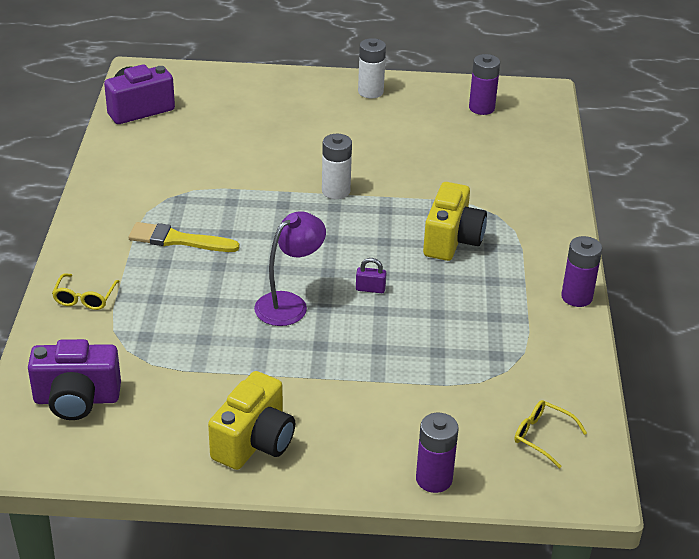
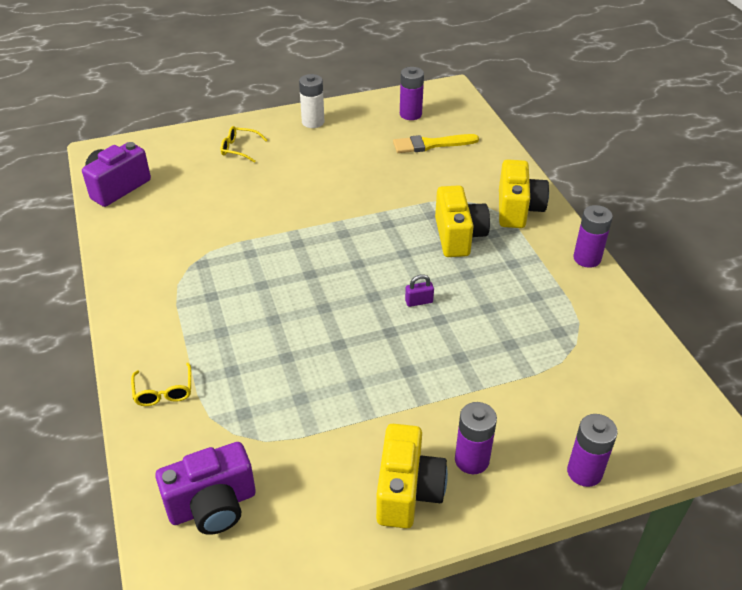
camera: 20 degrees left, 5 degrees up
(178, 240) = (222, 304): yellow brush -> yellow brush (431, 144)
(289, 304) = (358, 337): purple lamp -> none
(331, 436) = (472, 460): none -> purple battery
(336, 191) = (336, 218): white battery -> none
(534, 231) = (517, 209): none -> yellow camera
(542, 436) = (644, 397): yellow glasses -> yellow glasses (239, 149)

